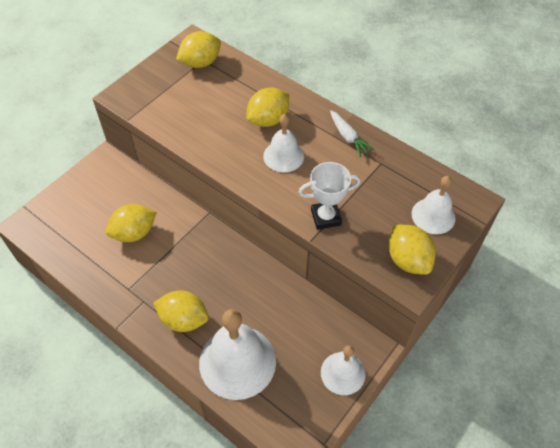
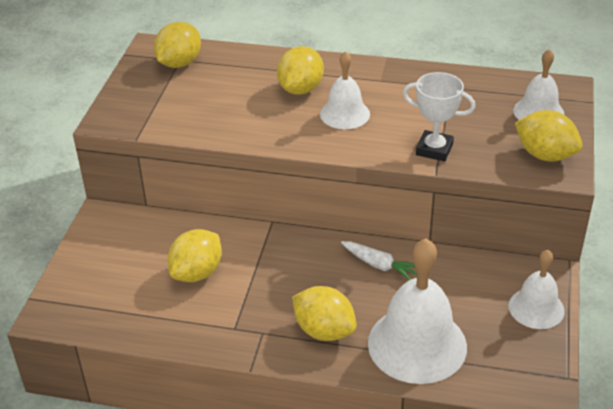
camera: 25 degrees left, 15 degrees down
(183, 319) = (324, 331): yellow lemon -> yellow lemon turned 45 degrees clockwise
(326, 217) = (434, 149): white trophy -> white trophy turned 60 degrees clockwise
(348, 137) = (399, 77): white carrot -> white carrot (379, 265)

